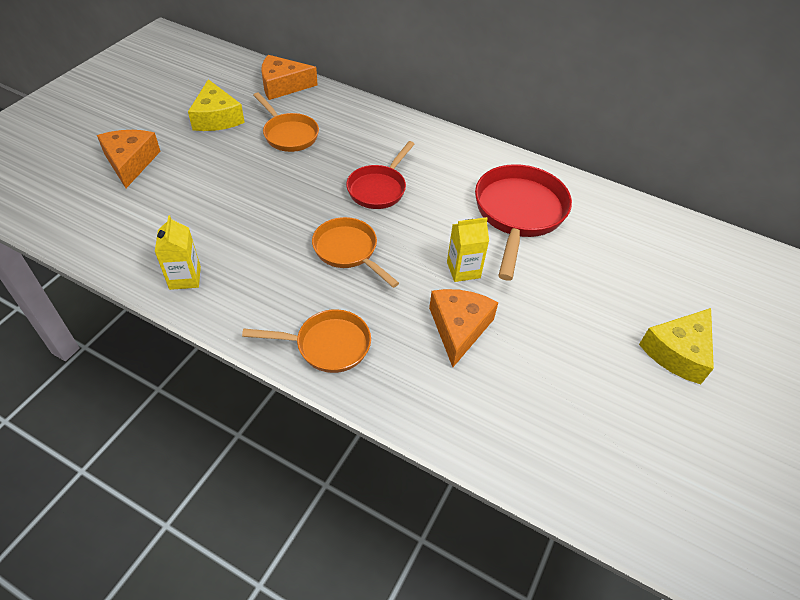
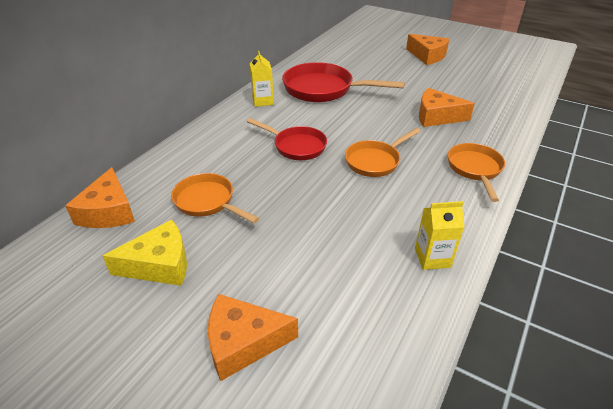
camera: 85 degrees left, 10 degrees down
(289, 134) = (207, 202): orange pan -> orange pan turned 105 degrees counterclockwise
(463, 270) = (383, 112): yellow carton -> yellow carton (263, 101)
(678, 352) = (427, 56): yellow cheese -> orange cheese

